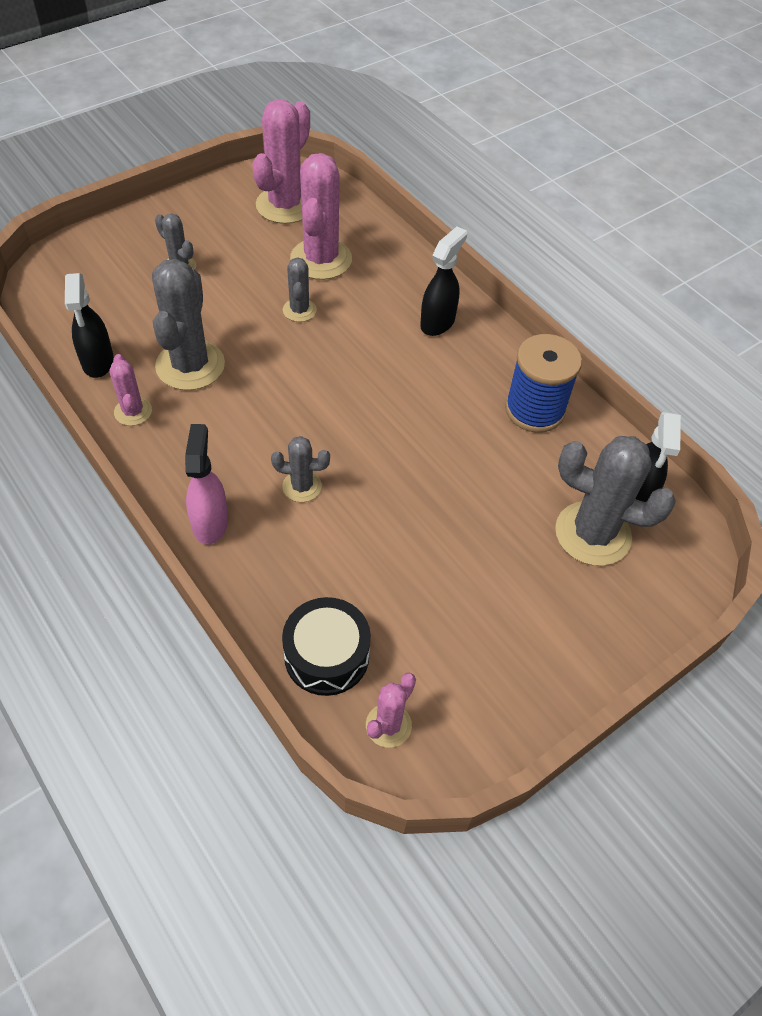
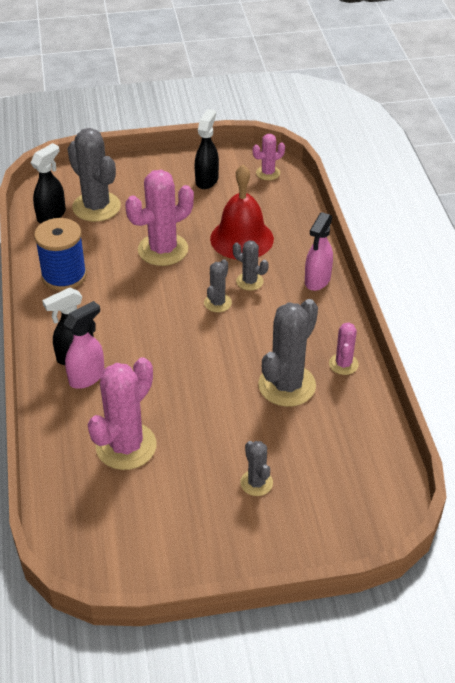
camera: 150 degrees left, 10 degrees down
(98, 362) = (359, 412): black spray bottle -> black spray bottle (207, 180)
(285, 205) = (119, 522): pink cactus -> pink cactus (163, 250)
(299, 310) = (176, 403): grey cactus -> grey cactus (217, 303)
(326, 655) = (282, 204): black drum -> none
(352, 557) = (242, 238): none -> red bell
(407, 306) = (87, 377): none -> pink spray bottle

